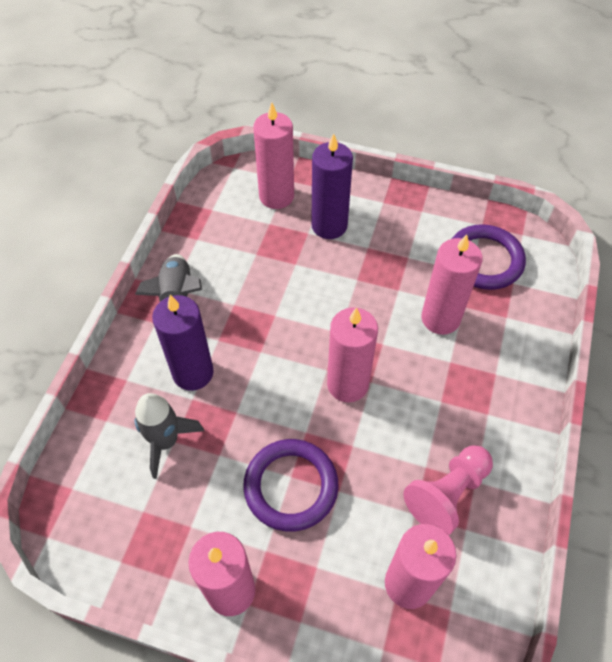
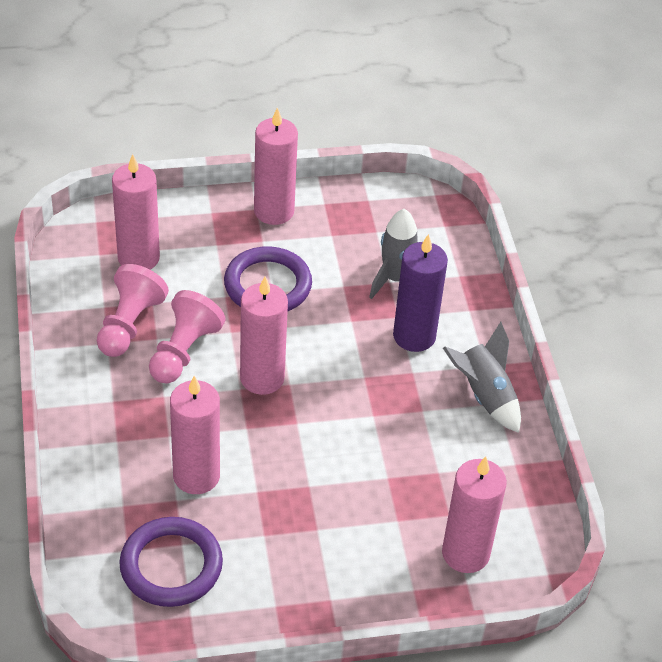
camera: 150 degrees right, 10 degrees down
(329, 225) = (378, 539): purple candle -> none
(406, 440) = (183, 351): none -> pink pawn

